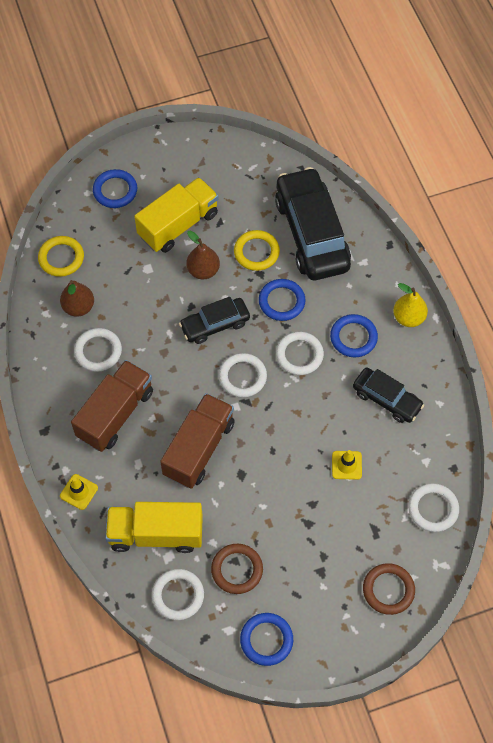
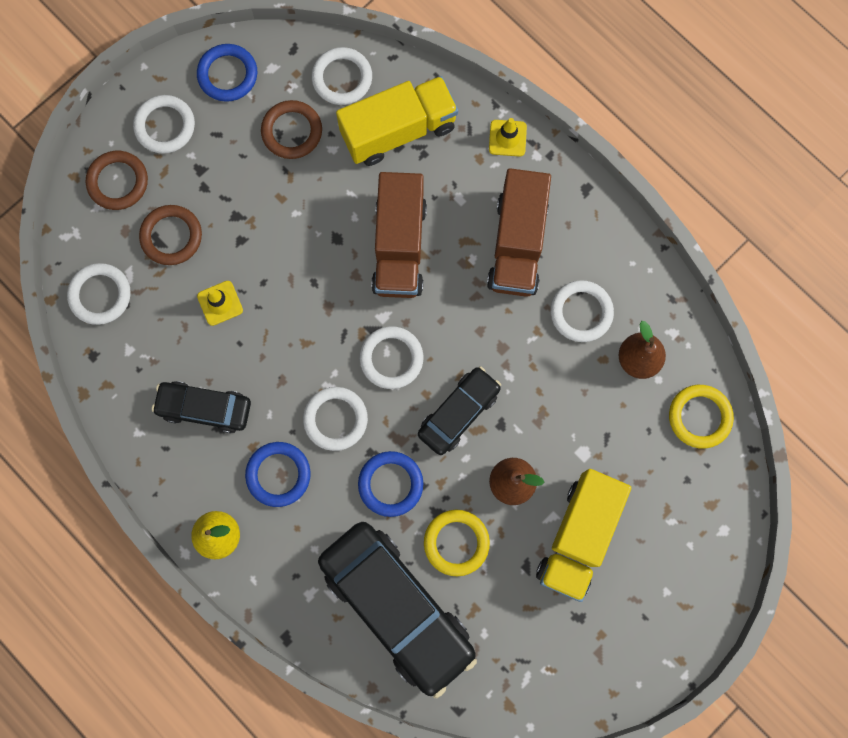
camera: 155 degrees right, 15 degrees up
(115, 191) = (689, 550): blue ring -> none
(334, 619) = (165, 126): none -> white ring
(363, 529) = (171, 236): none -> brown ring

